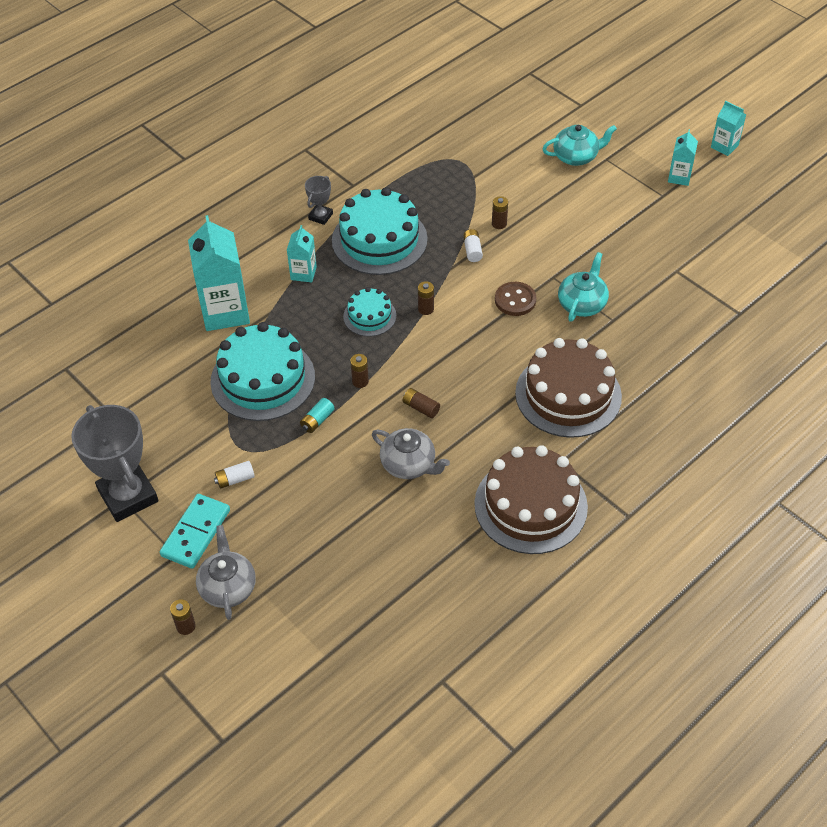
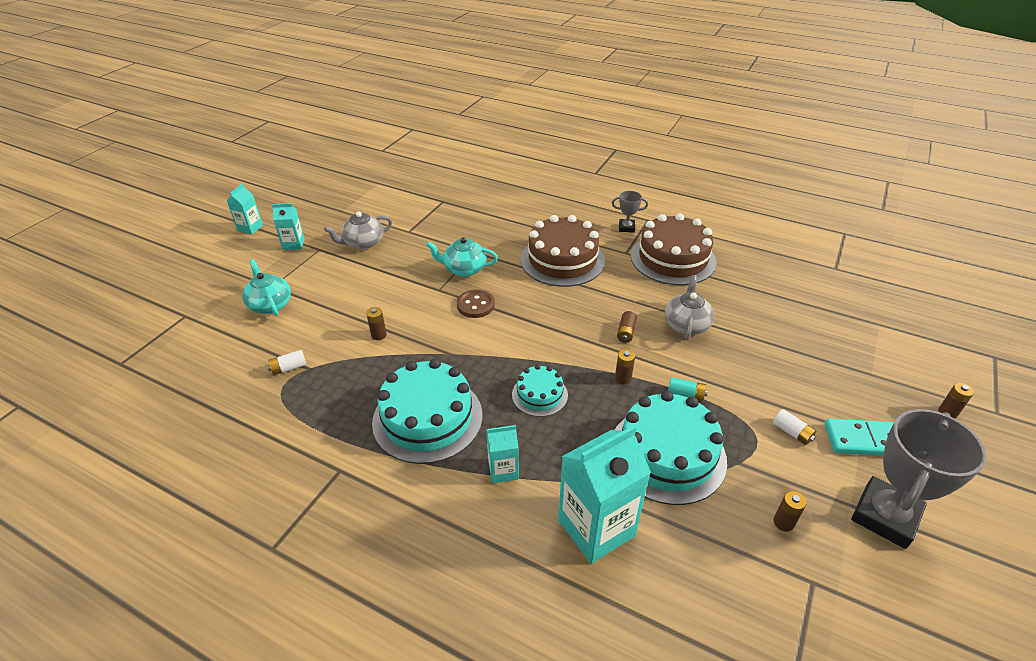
camera: 110 degrees left, 10 degrees down
(228, 587) = (889, 398): grey teapot -> grey teapot (363, 243)
(320, 216) = (403, 485): grey trophy -> grey trophy (626, 228)
(426, 309) = (511, 357): brown battery -> brown battery (783, 522)
(472, 250) = (421, 344): white battery -> white battery (289, 368)

